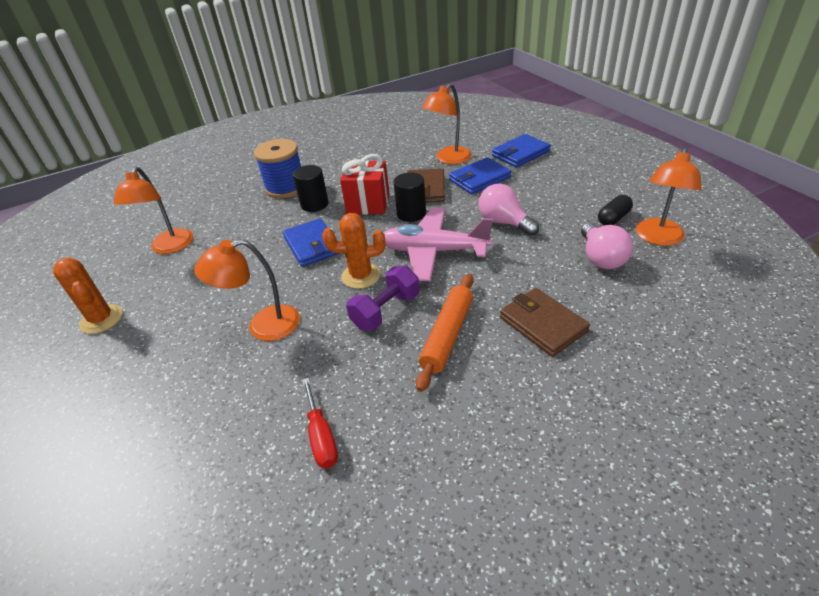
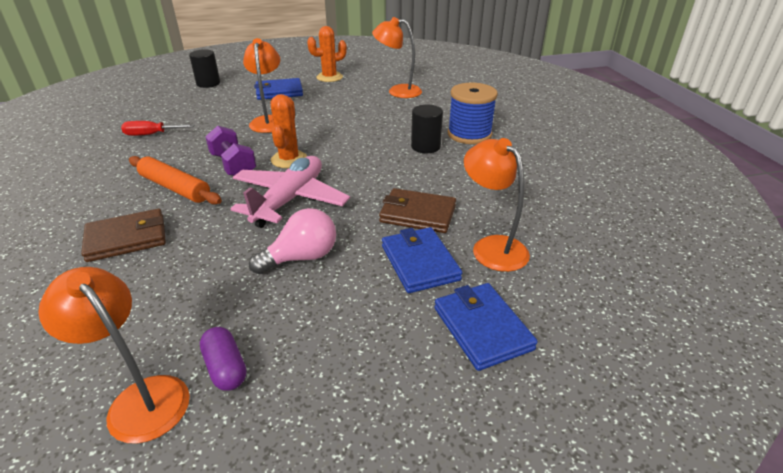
camera: 100 degrees right, 5 degrees down
(312, 245) = (354, 142): blue wallet -> blue wallet (279, 92)
(368, 204) = (407, 174): red gift -> none
(411, 214) = (369, 197): black cylinder -> black cylinder (208, 83)
(601, 258) = (164, 316): pink light bulb -> none
(613, 218) = (226, 368): black capsule -> purple capsule

